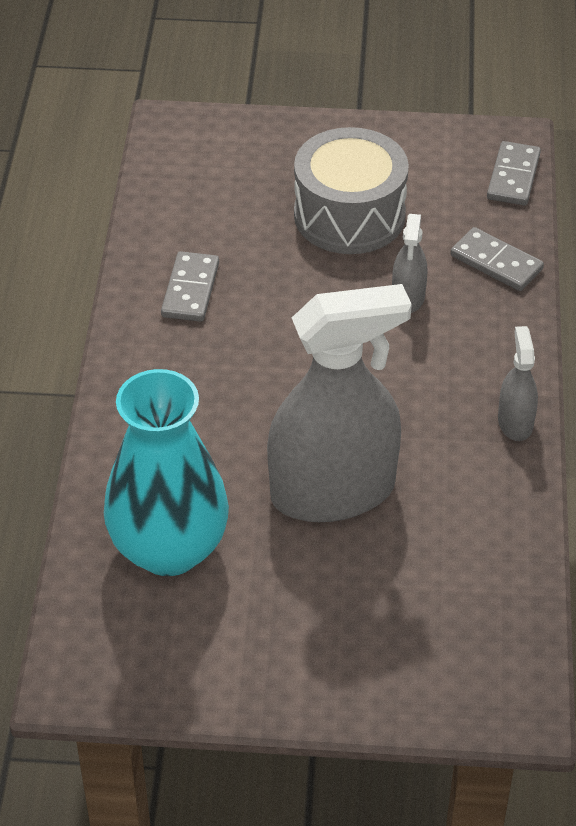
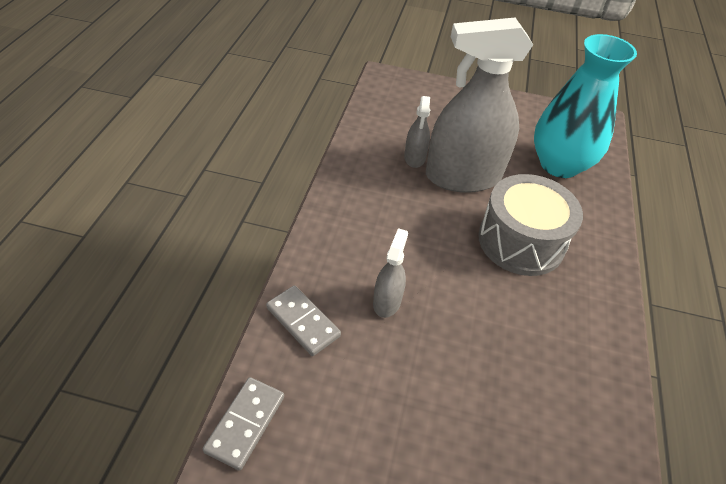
camera: 175 degrees left, 0 degrees up
(190, 290) = (568, 342): grey domino -> none
(349, 215) = (423, 402): grey drum -> grey drum (521, 241)
(515, 422) = (338, 195): grey spray bottle -> grey spray bottle (414, 158)

